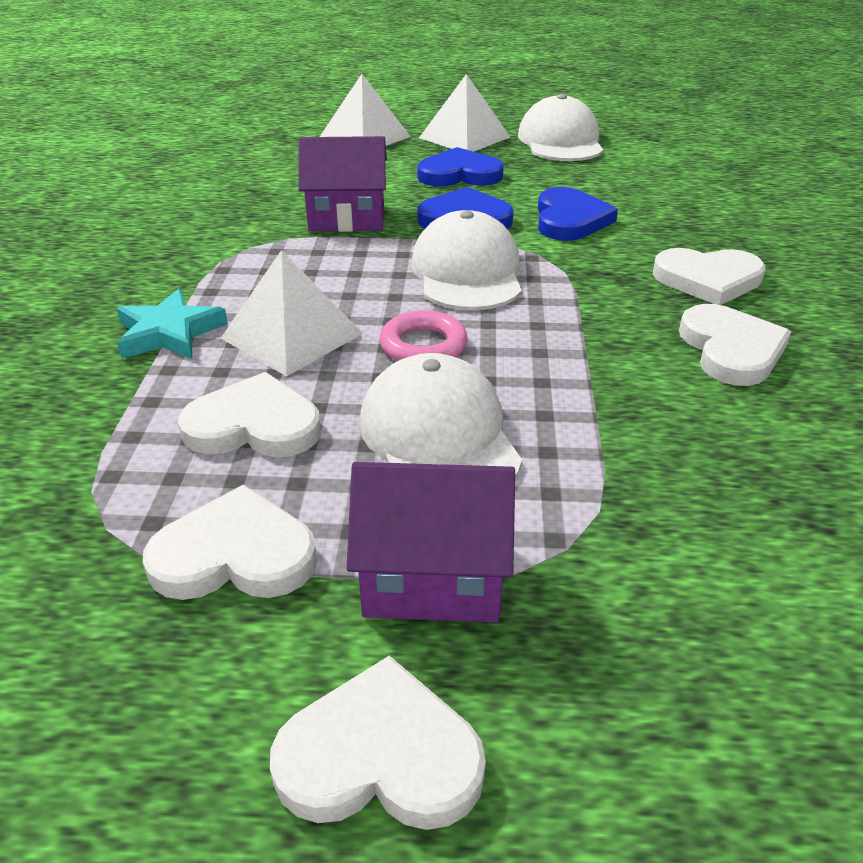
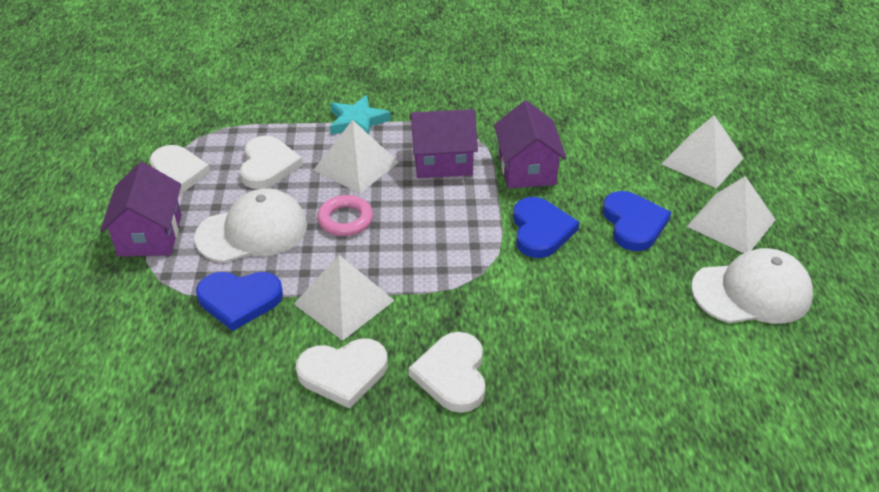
camera: 85 degrees right, 5 degrees up
(310, 268) = (442, 162): none -> purple house
(380, 756) = (62, 227): white heart -> none
(467, 272) = (446, 235): white cap -> none
(570, 220) = (553, 293): blue heart -> blue heart (239, 300)
(600, 348) = (344, 302): none -> white pyramid

